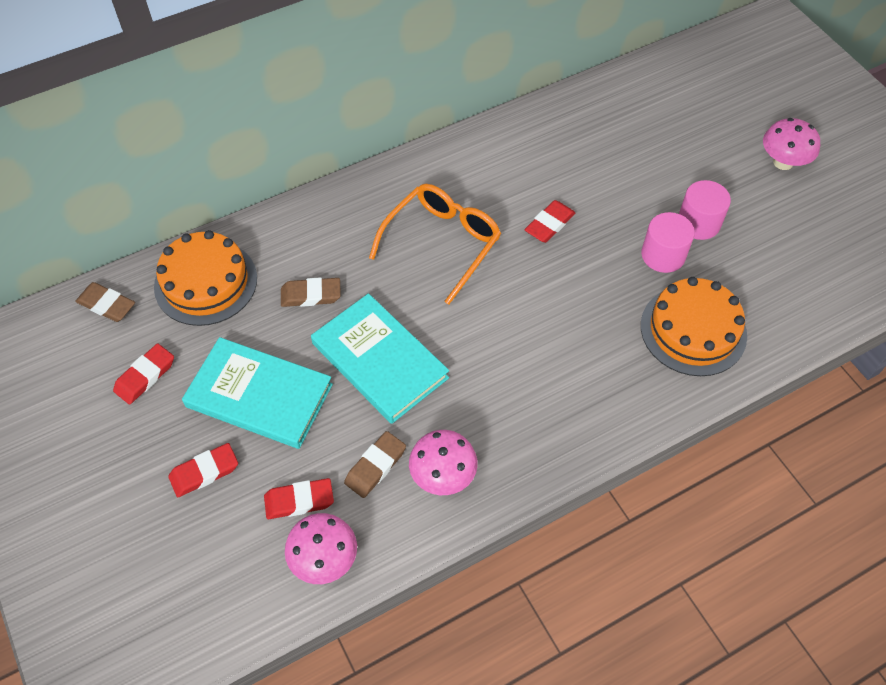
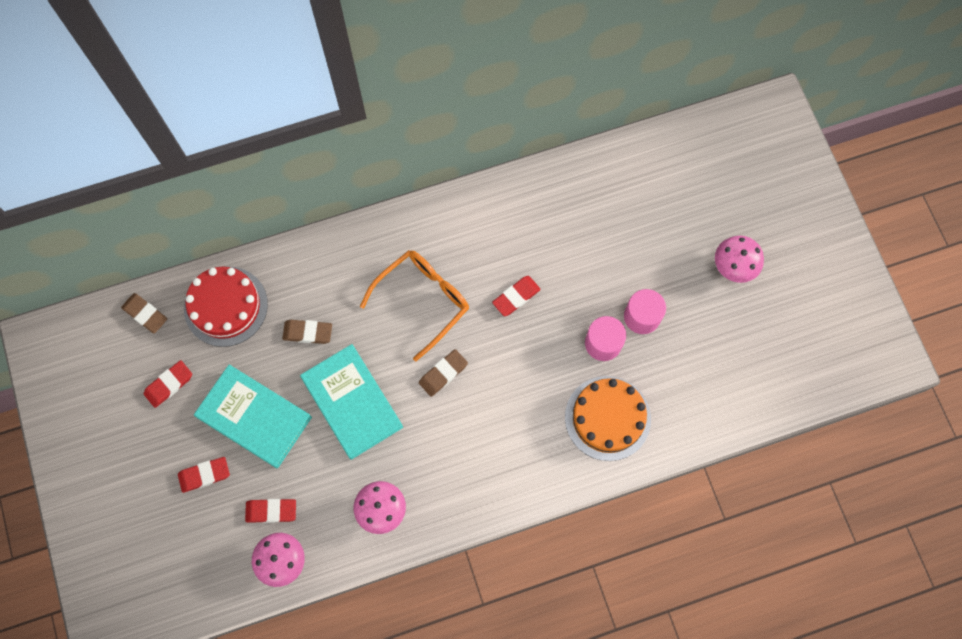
camera: 10 degrees right, 15 degrees up
(206, 282) = (225, 306): orange cake -> red cake
(375, 466) = (332, 493): brown eraser -> brown eraser (443, 373)

